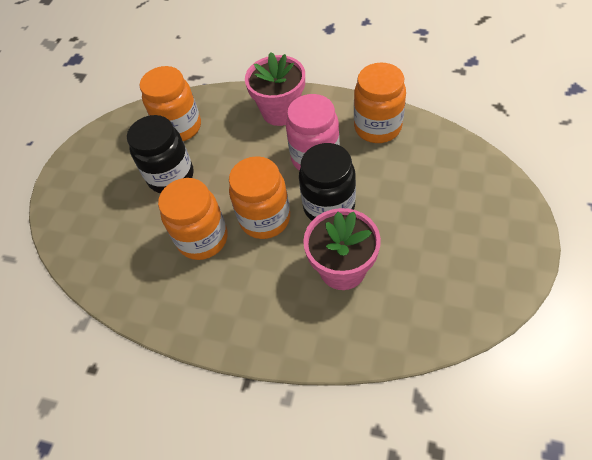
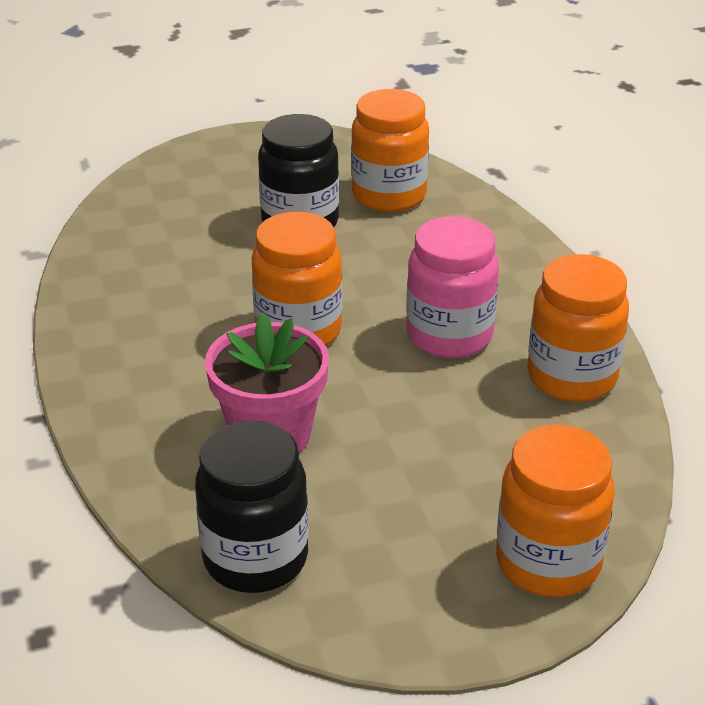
camera: 50 degrees right, 20 degrees down
(203, 239) = (222, 290): orange jar -> orange jar (548, 562)
(280, 111) = (506, 270): pink flower pot -> none
(329, 206) = (370, 382): black jar -> black jar (255, 558)

